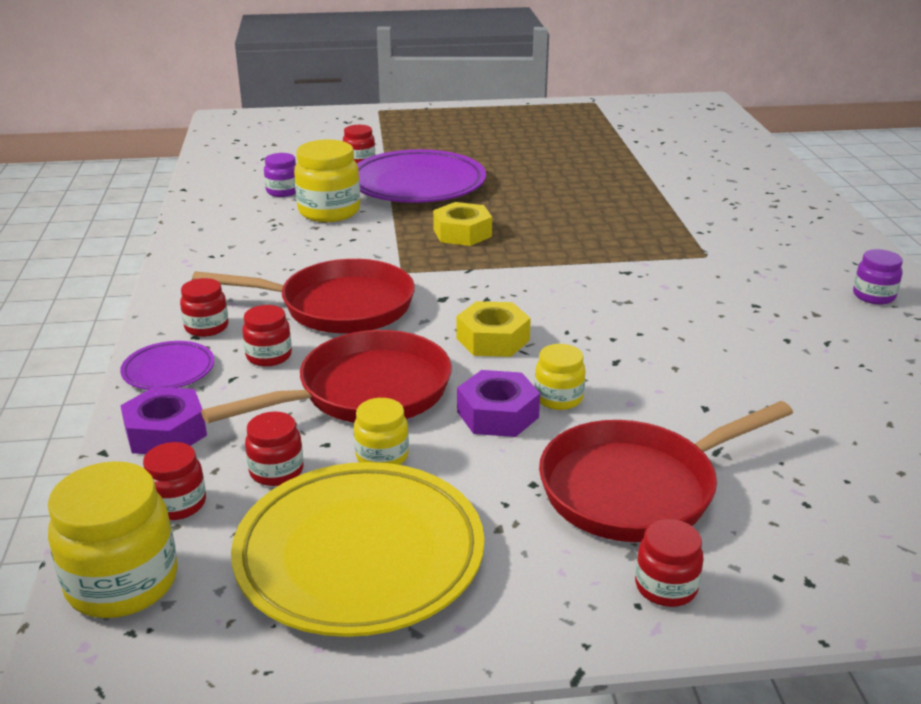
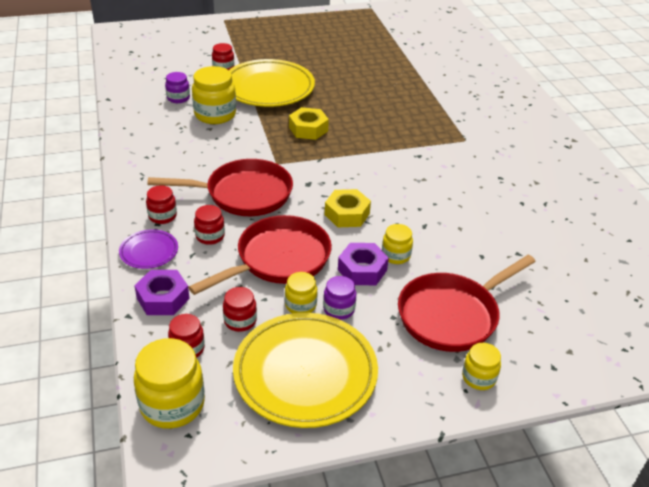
camera: 10 degrees left, 10 degrees up
(417, 185) = (268, 88): purple plate -> yellow plate
(666, 587) = (478, 378): red jar -> yellow jar
(873, 296) = (568, 166): purple jar -> purple jar (339, 309)

